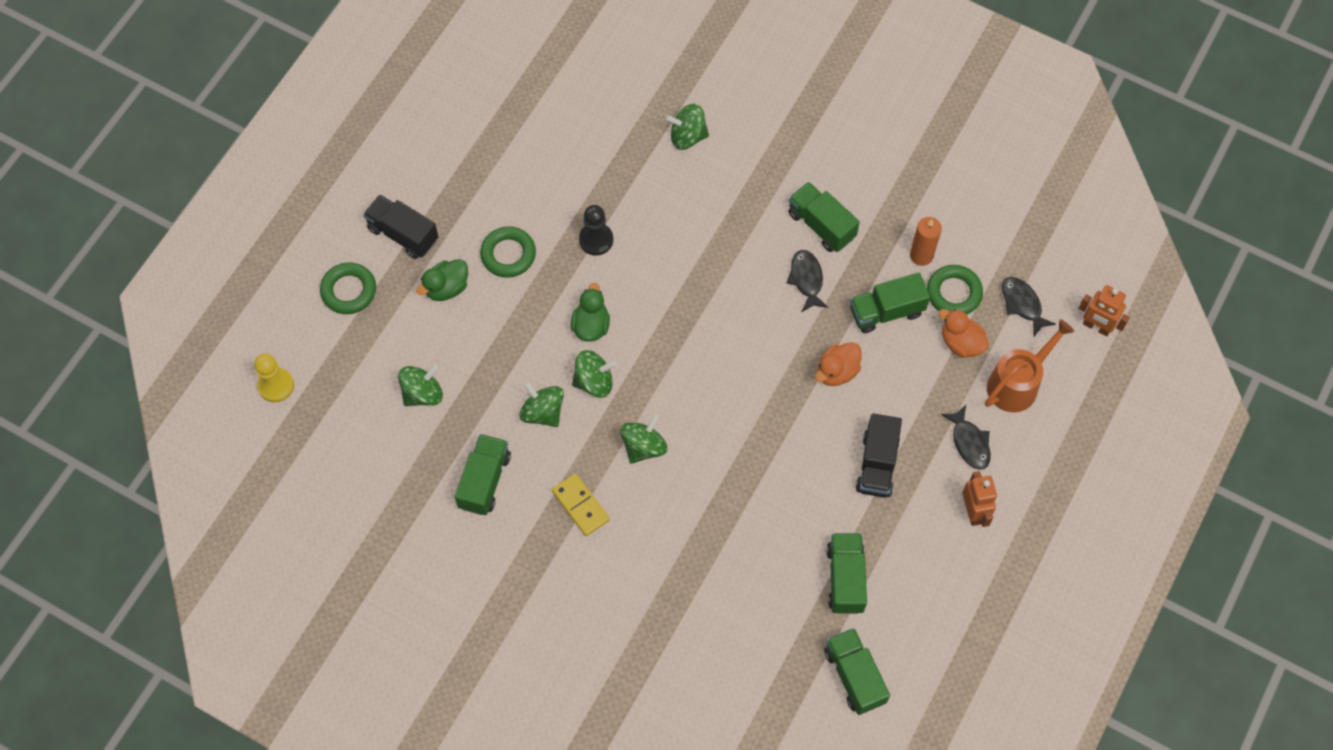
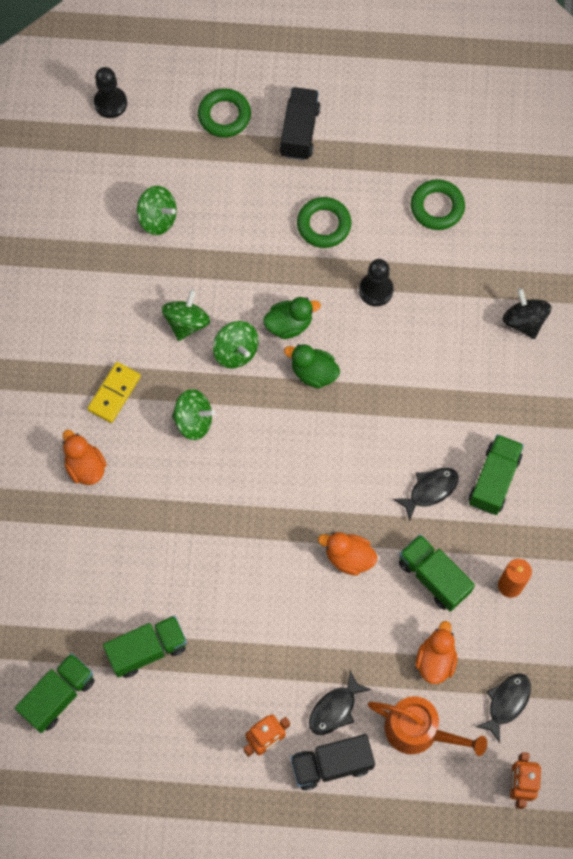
camera: 65 degrees right, 5 degrees up
(276, 385) = (110, 103): yellow pawn -> black pawn
(446, 288) = (266, 190): green duck -> green duck (313, 372)
(484, 481) = (101, 305): green truck -> none
(641, 561) = (85, 466): none -> orange duck
(687, 136) = (524, 321): green spinning top -> black spinning top
(877, 464) = (272, 632): black truck -> black truck (331, 764)
(954, 293) = (485, 632): green ring -> green ring (437, 207)

